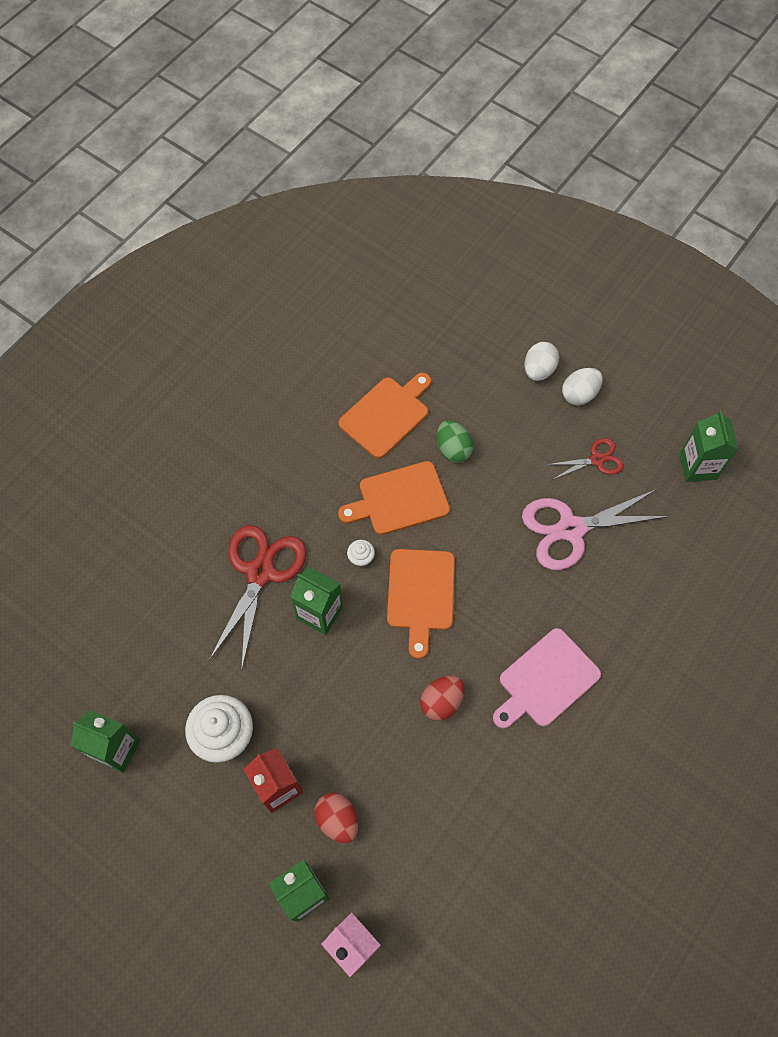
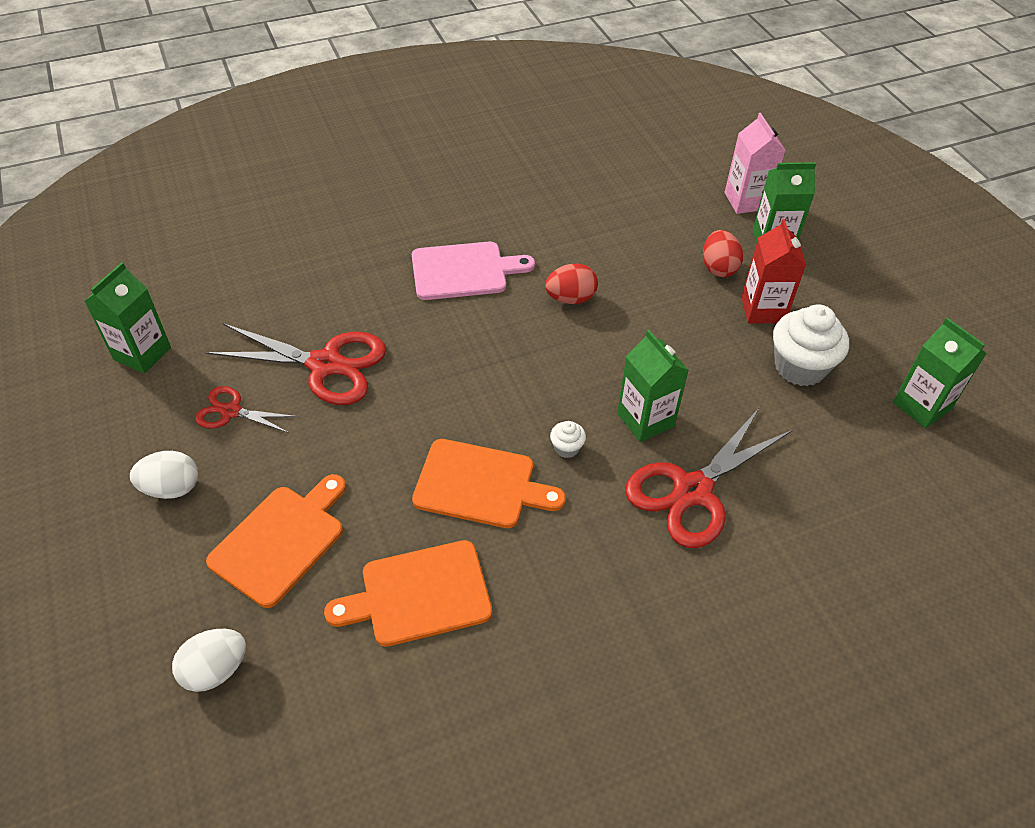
camera: 150 degrees left, 15 degrees down
(420, 594) = (526, 385): orange cutting board -> orange cutting board (281, 540)
(453, 449) = (373, 506): green egg -> none
(538, 370) = (184, 544): white egg -> white egg (215, 670)
(571, 529) = (325, 365): pink scissors -> red scissors

